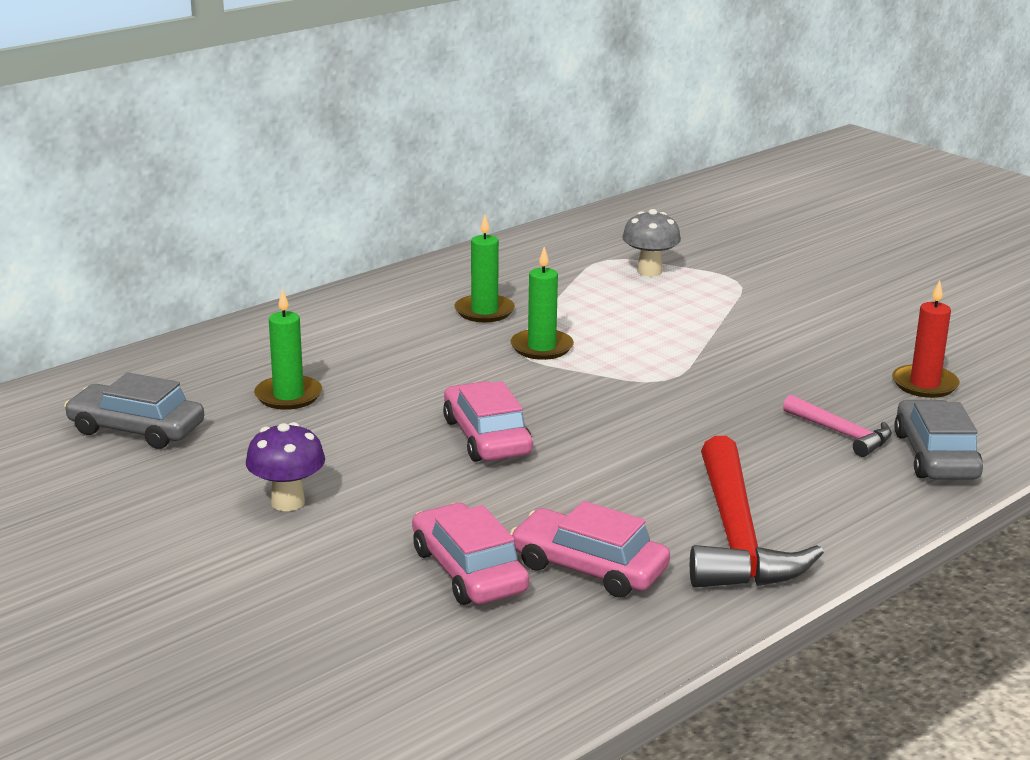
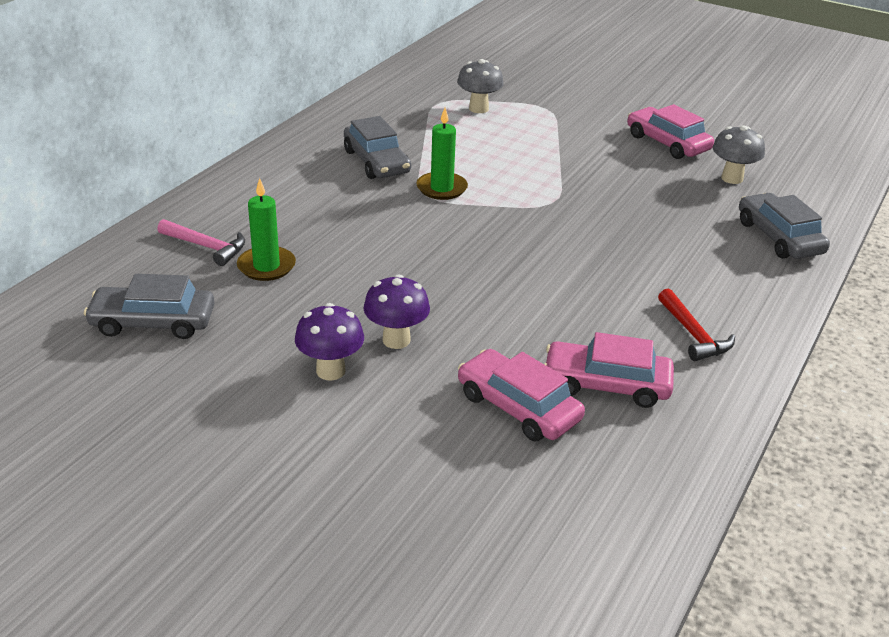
camera: 20 degrees left, 10 degrees up
(379, 486) = (396, 340): none -> purple mushroom
(484, 311) = (376, 162): green candle -> grey car
(487, 437) = (452, 278): pink car -> pink car (667, 143)
(736, 537) = (693, 334): red hammer -> red hammer, size x0.53
(841, 434) = (705, 229): pink hammer -> pink hammer (206, 247)
(924, 384) = (732, 178): red candle -> grey mushroom

